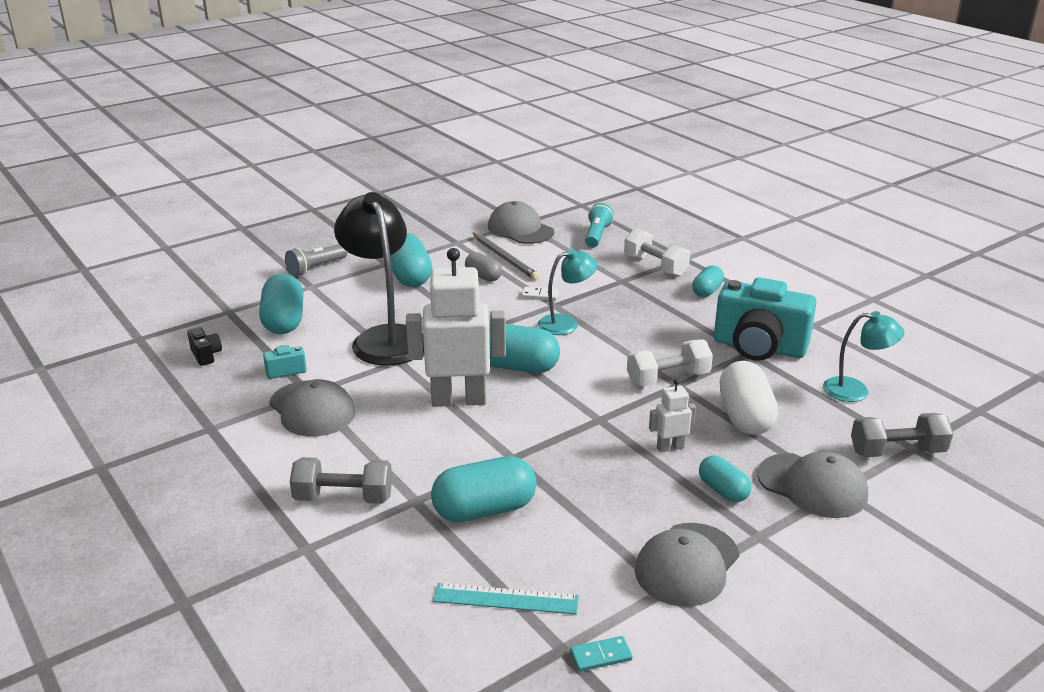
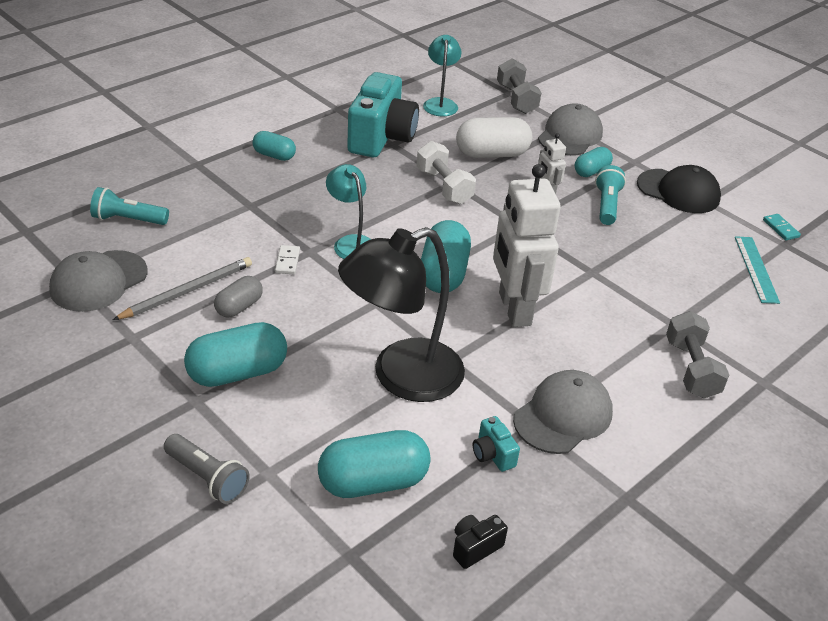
camera: 100 degrees left, 10 degrees up
(484, 510) = (667, 284): turquoise capsule -> none
(645, 491) = (607, 205): none -> turquoise flashlight
(655, 266) = (216, 182): white dumbbell -> none
(687, 564) = (678, 191): grey cap -> black cap

